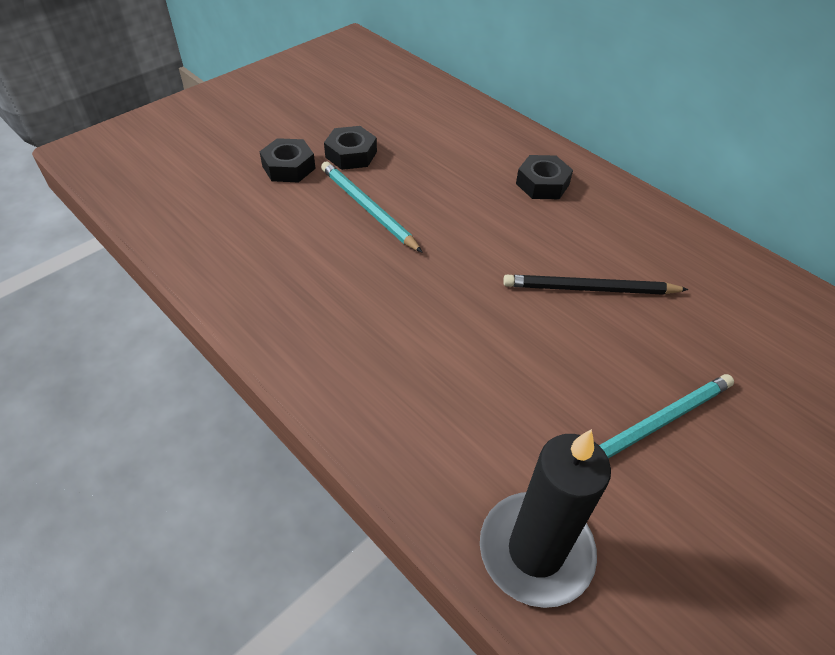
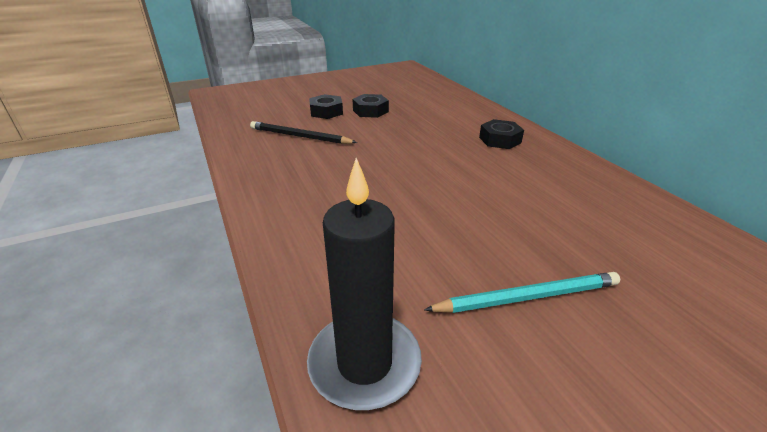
camera: 20 degrees right, 15 degrees down
(367, 208) = (364, 135): turquoise pencil -> none
(590, 289) = (509, 200): black pencil -> black pencil (300, 136)

